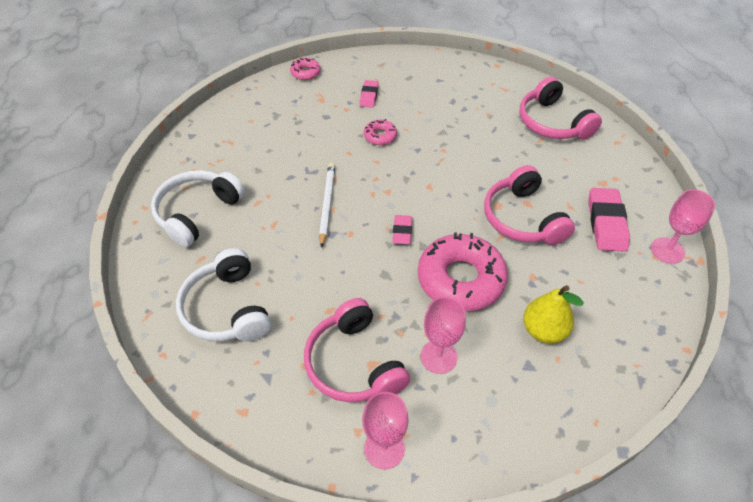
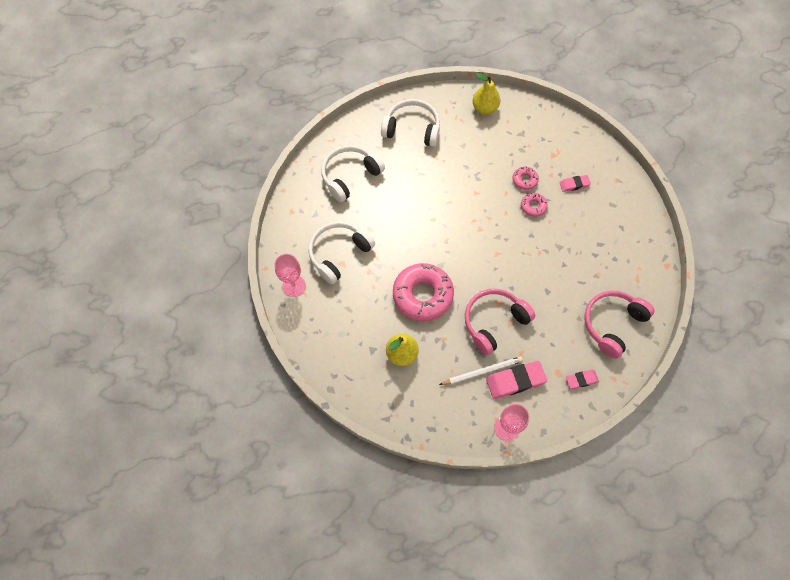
camera: 70 degrees right, 15 degrees up
(218, 134) = (484, 108): none -> yellow pear
(305, 72) = (578, 133): pink donut -> pink donut (524, 180)
(327, 204) = (451, 197): white pencil -> white pencil (482, 371)
(354, 363) = (339, 254): pink headphones -> white headphones
(402, 232) = (447, 249): pink eraser -> pink eraser (581, 380)
(438, 356) = (360, 297): pink goblet -> none

